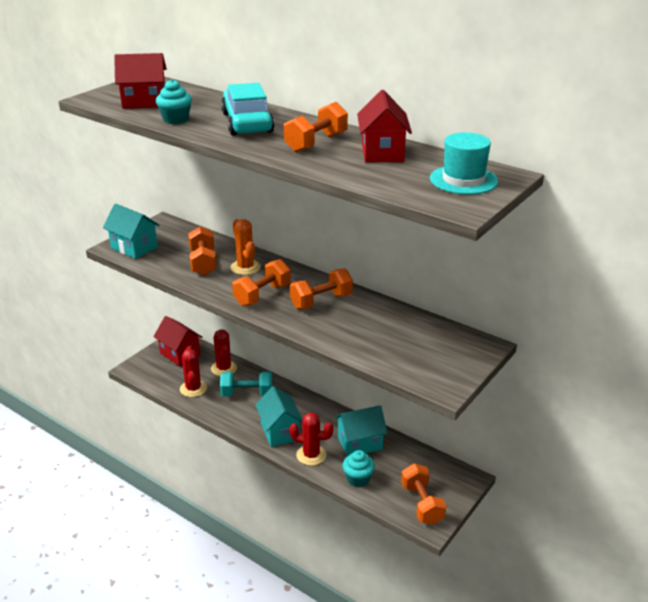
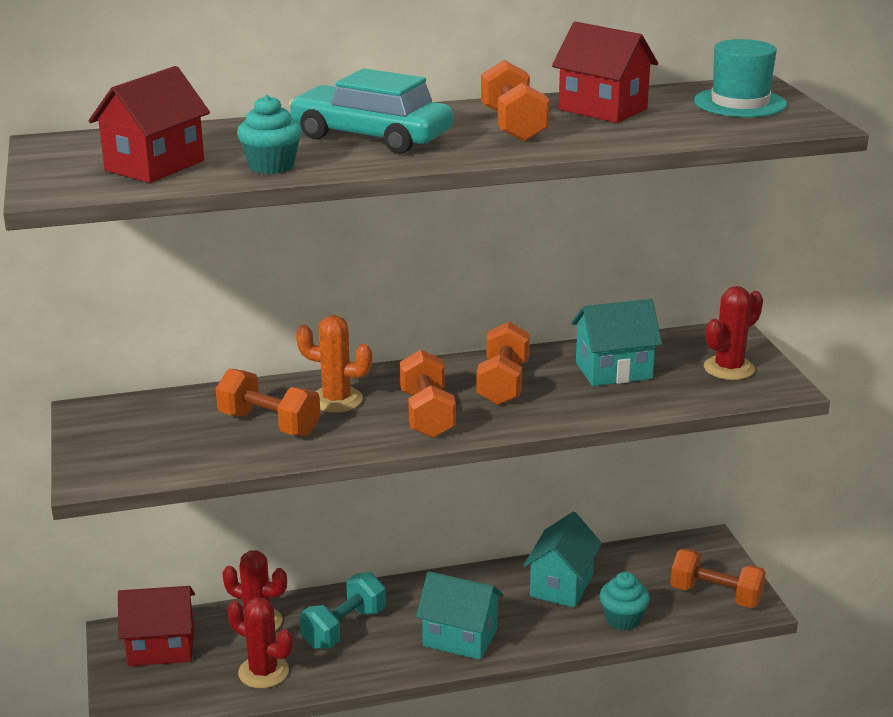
camera: 50 degrees left, 5 degrees down
(134, 247) = (125, 461): turquoise house -> turquoise house (613, 370)
(311, 455) = (537, 634): red cactus -> red cactus (729, 368)

